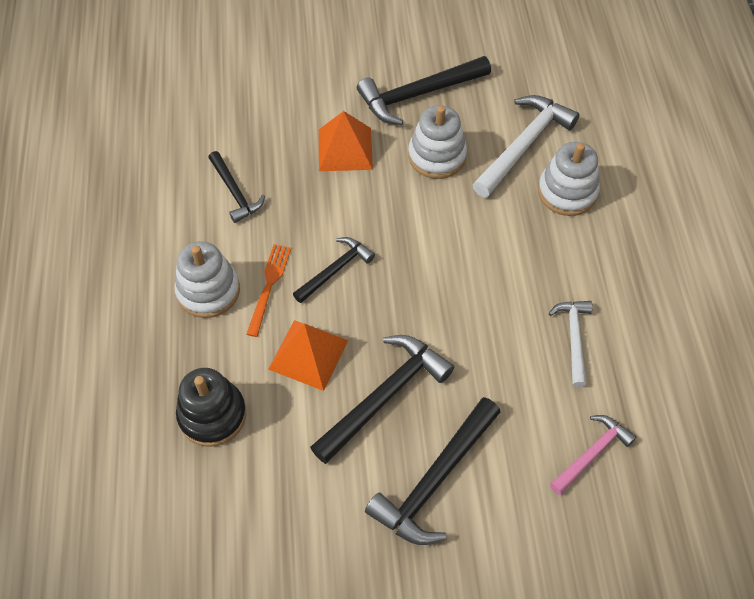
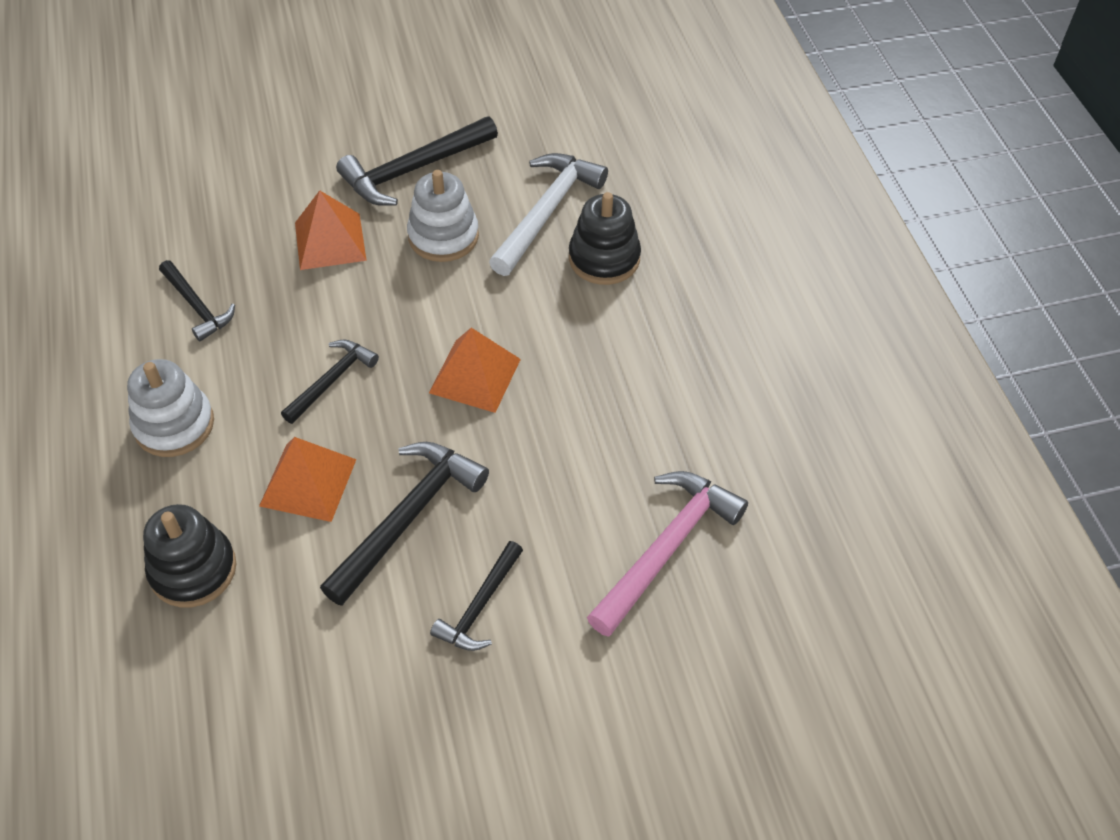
camera: 10 degrees left, 5 degrees down
(269, 285) = (251, 408): orange fork -> none
(435, 480) = (480, 606): black hammer -> black hammer, size x0.60
(450, 281) = (475, 376): none -> orange pyramid
(567, 192) = (604, 258): white stacking toy -> black stacking toy
(574, 338) = (630, 421): white hammer -> none
(592, 453) = (666, 548): pink hammer -> pink hammer, size x1.66

